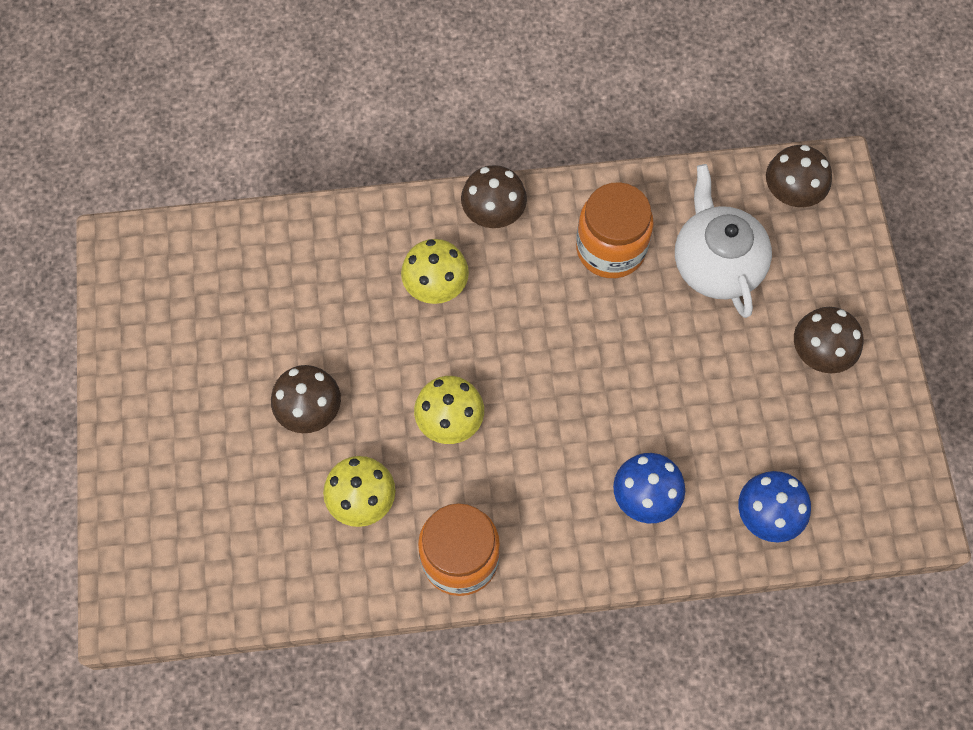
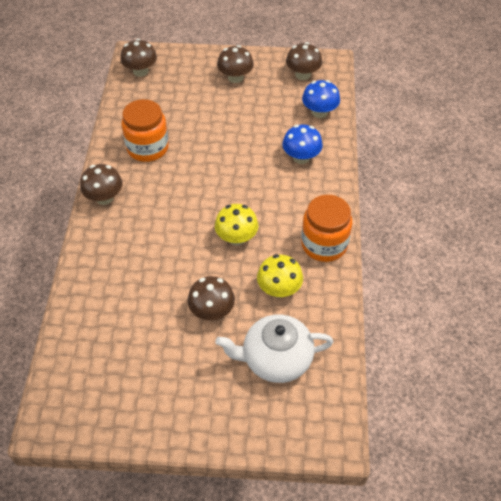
camera: 80 degrees left, 15 degrees down
(436, 286) = (144, 233): yellow mushroom -> none
(716, 264) = (172, 106): white teapot -> white teapot (275, 359)
(863, 472) = (303, 74): none -> brown mushroom

